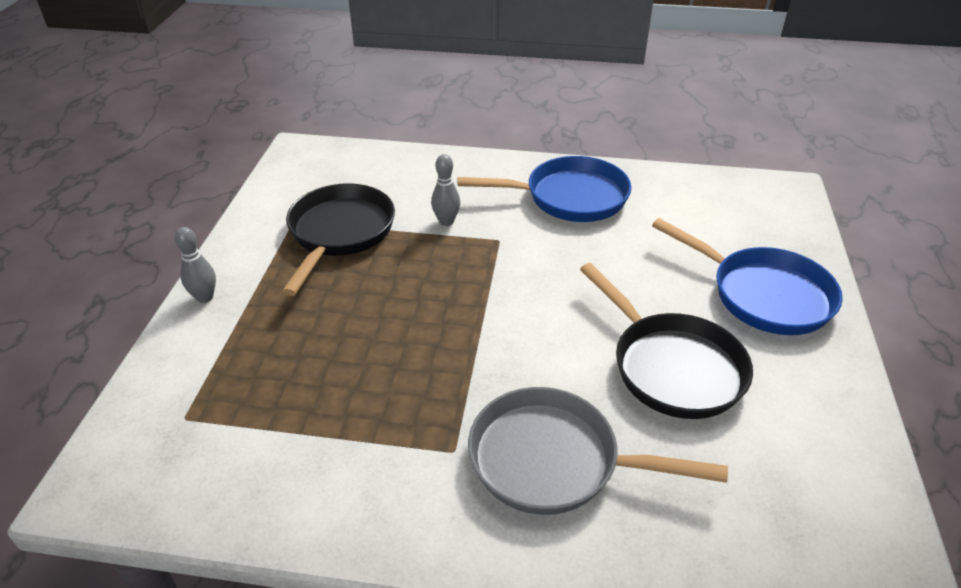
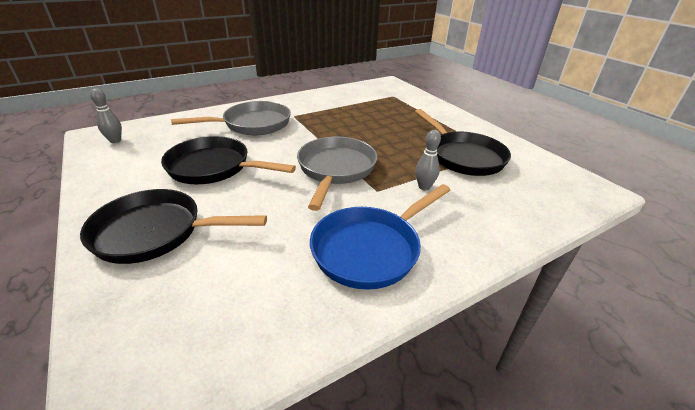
camera: 140 degrees right, 5 degrees down
(205, 297) = (457, 116): grey bowling pin -> grey bowling pin (115, 140)
(512, 286) = (335, 169): none -> grey pan
(763, 295) = (155, 232): blue pan -> black pan

